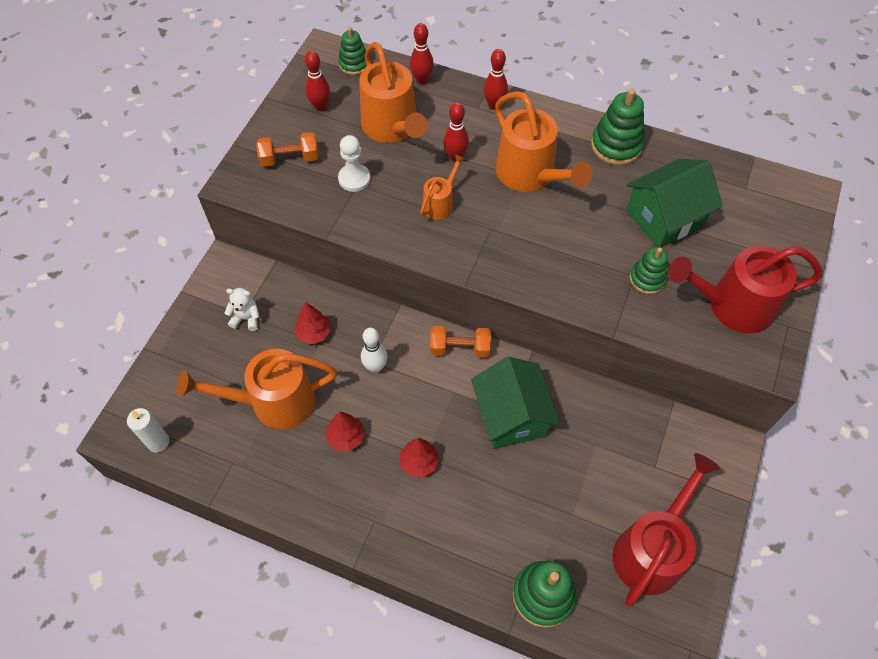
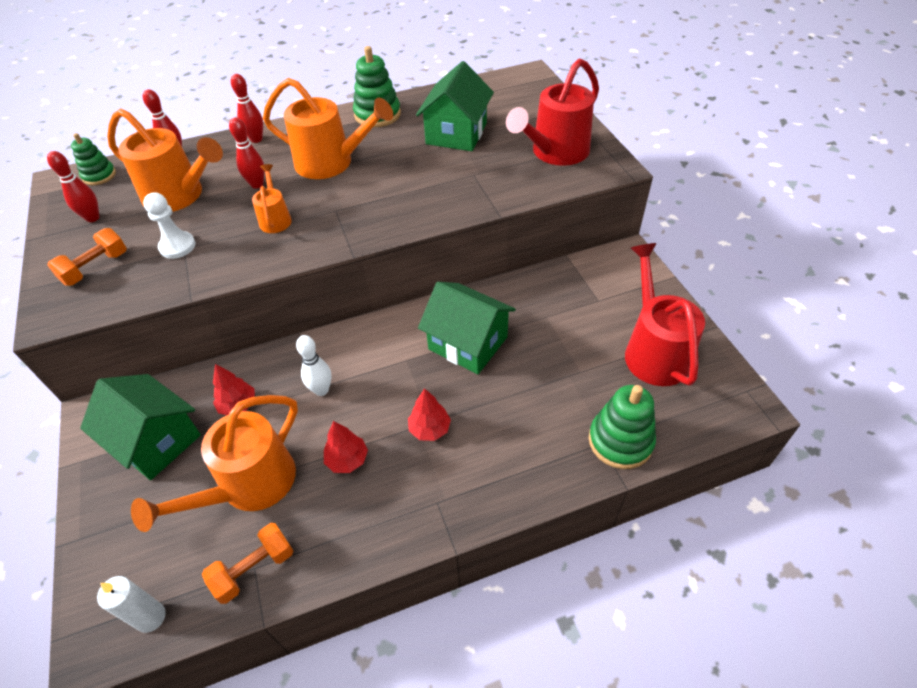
camera: 40 degrees left, 10 degrees down
(246, 318) = (156, 441): white teddy bear -> green house
(460, 348) = (380, 328): orange dumbbell -> orange dumbbell (254, 569)
(647, 279) = (484, 171): green stacking toy -> none

